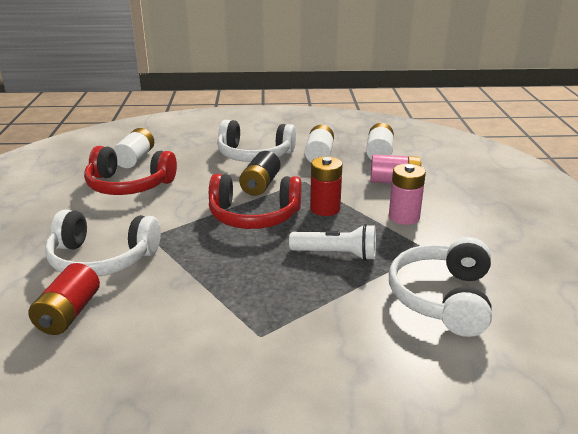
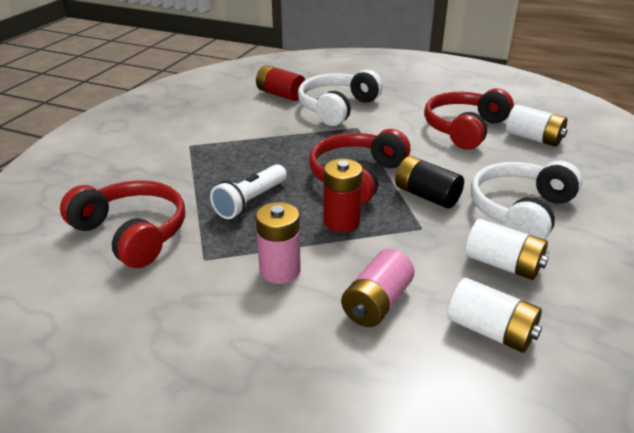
camera: 115 degrees right, 5 degrees up
(442, 298) = (132, 233): white headphones -> red headphones

